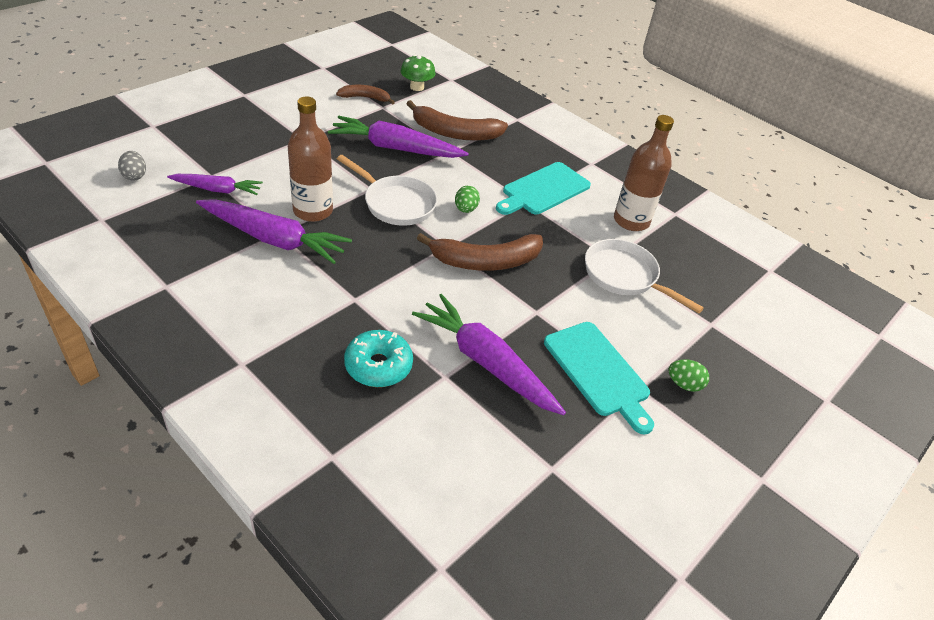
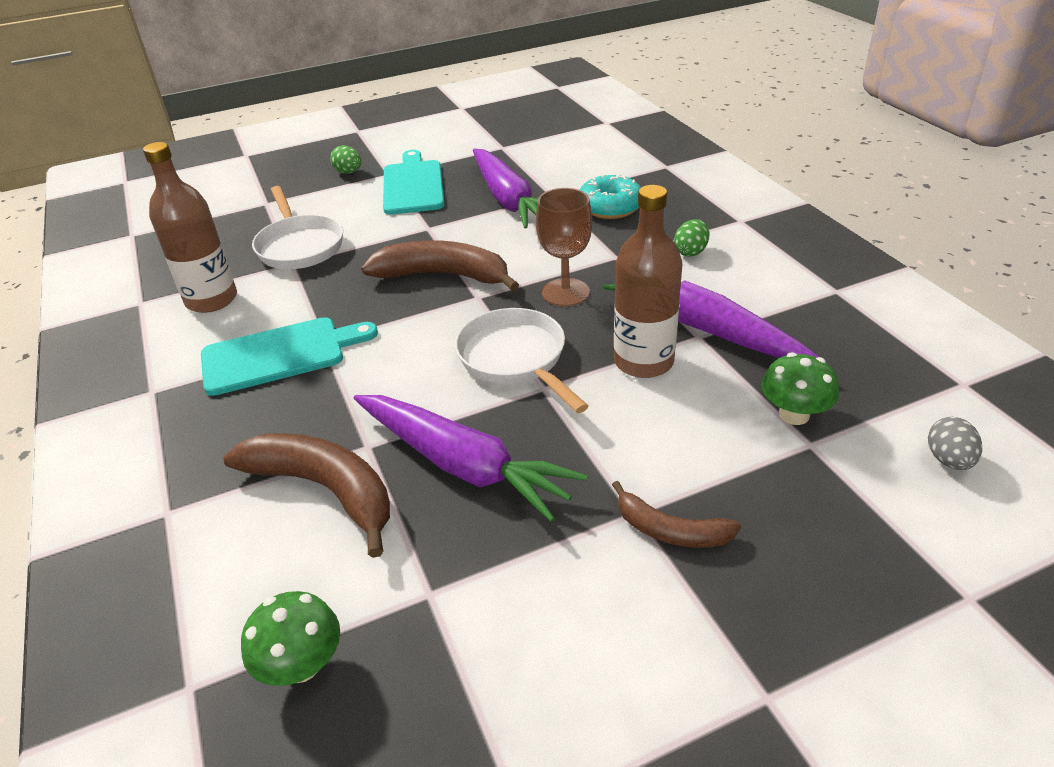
camera: 150 degrees left, 5 degrees down
(217, 190) = (794, 414): purple carrot -> green mushroom
(365, 98) = (455, 636): brown banana -> brown banana (670, 530)
(384, 257) = (565, 292): none -> brown goblet
(465, 209) = (419, 339): green egg -> green egg (691, 252)

